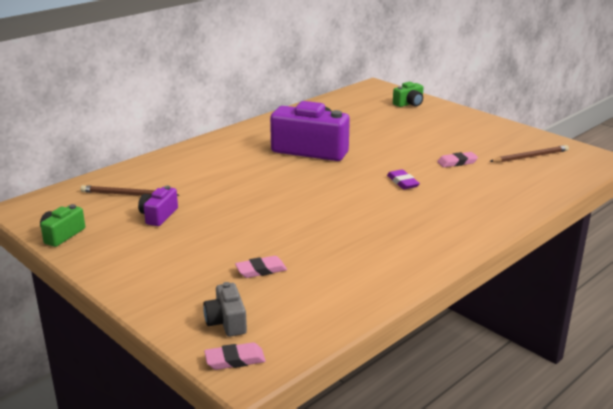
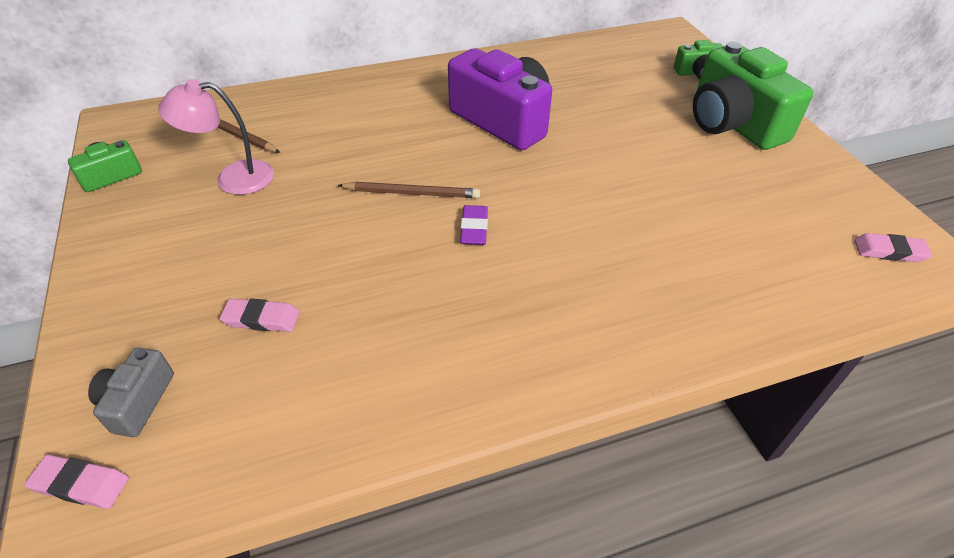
camera: 25 degrees right, 20 degrees up
(158, 216) = (233, 178): purple camera -> pink lamp
(402, 182) = (578, 215): purple eraser -> purple eraser (474, 228)
(451, 123) = (732, 123): none -> green camera
(457, 162) = (688, 201): pink eraser -> pink eraser (889, 251)
(530, 156) = (814, 223): brown pencil -> brown pencil (412, 193)

